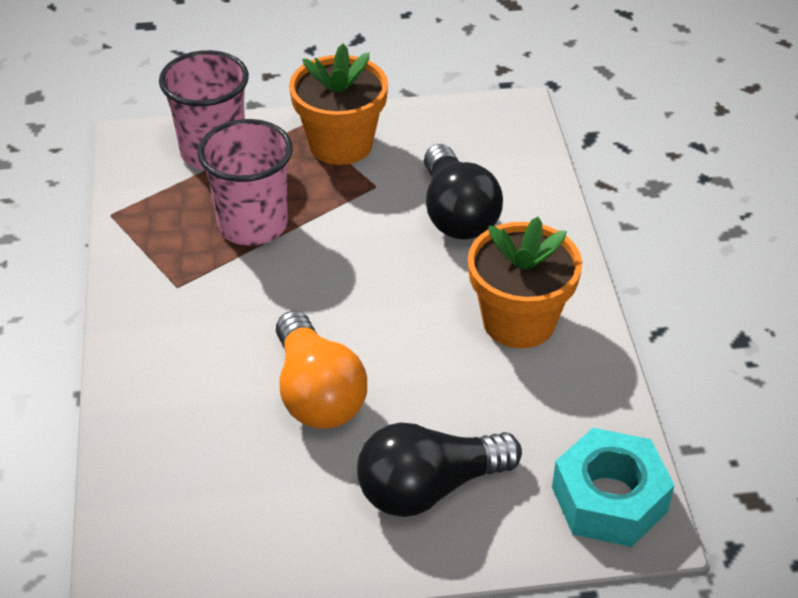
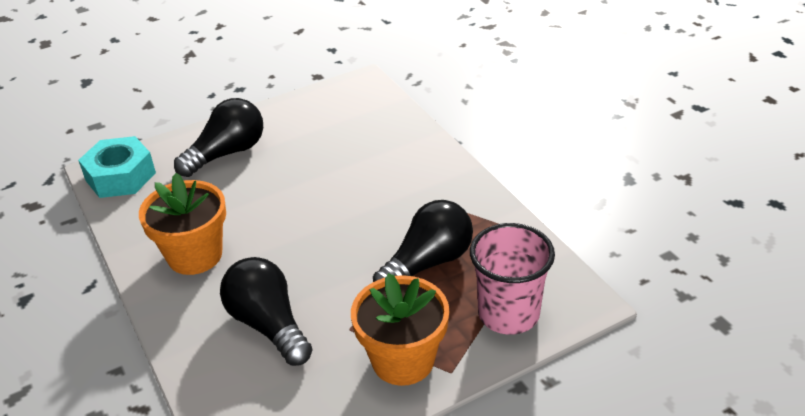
camera: 160 degrees right, 5 degrees down
(253, 225) = (427, 263): pink cup -> black light bulb
(317, 393) = (314, 176): orange light bulb -> none

